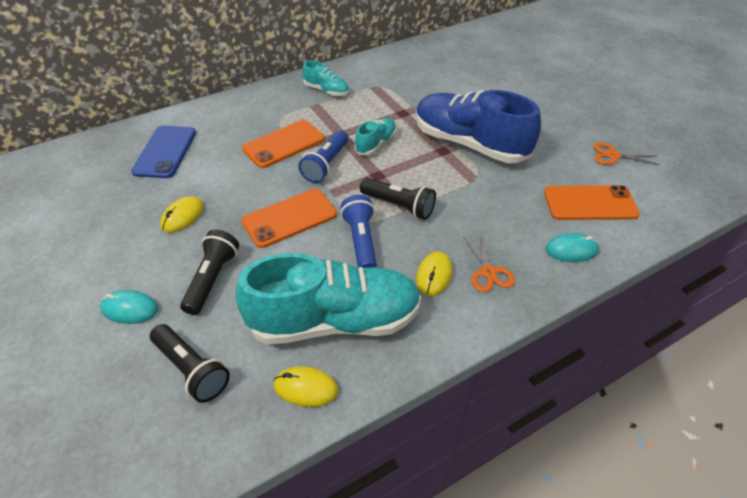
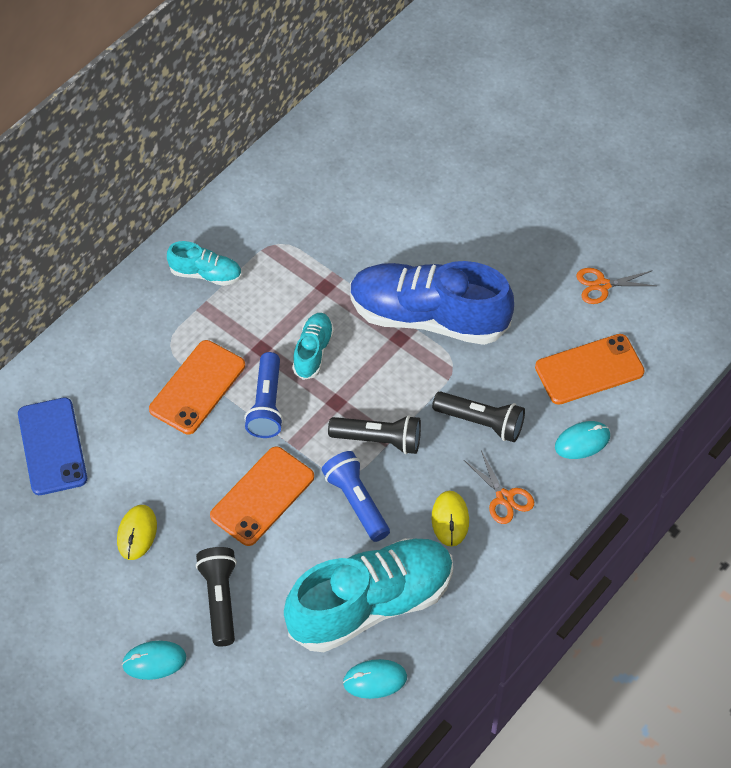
camera: 20 degrees left, 10 degrees up
(192, 369) = (258, 699): black flashlight -> black flashlight (481, 422)
(306, 388) = (375, 680): yellow mouse -> turquoise mouse

